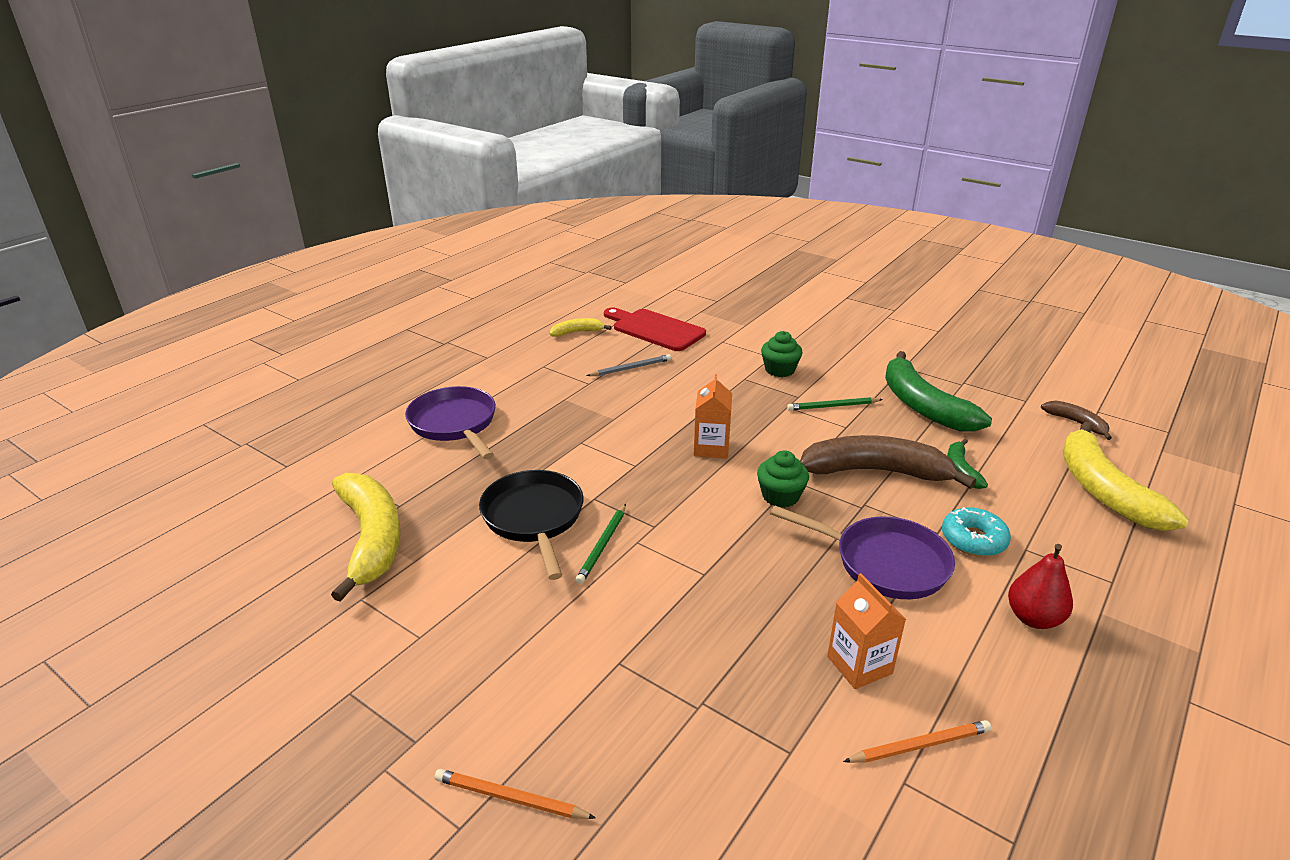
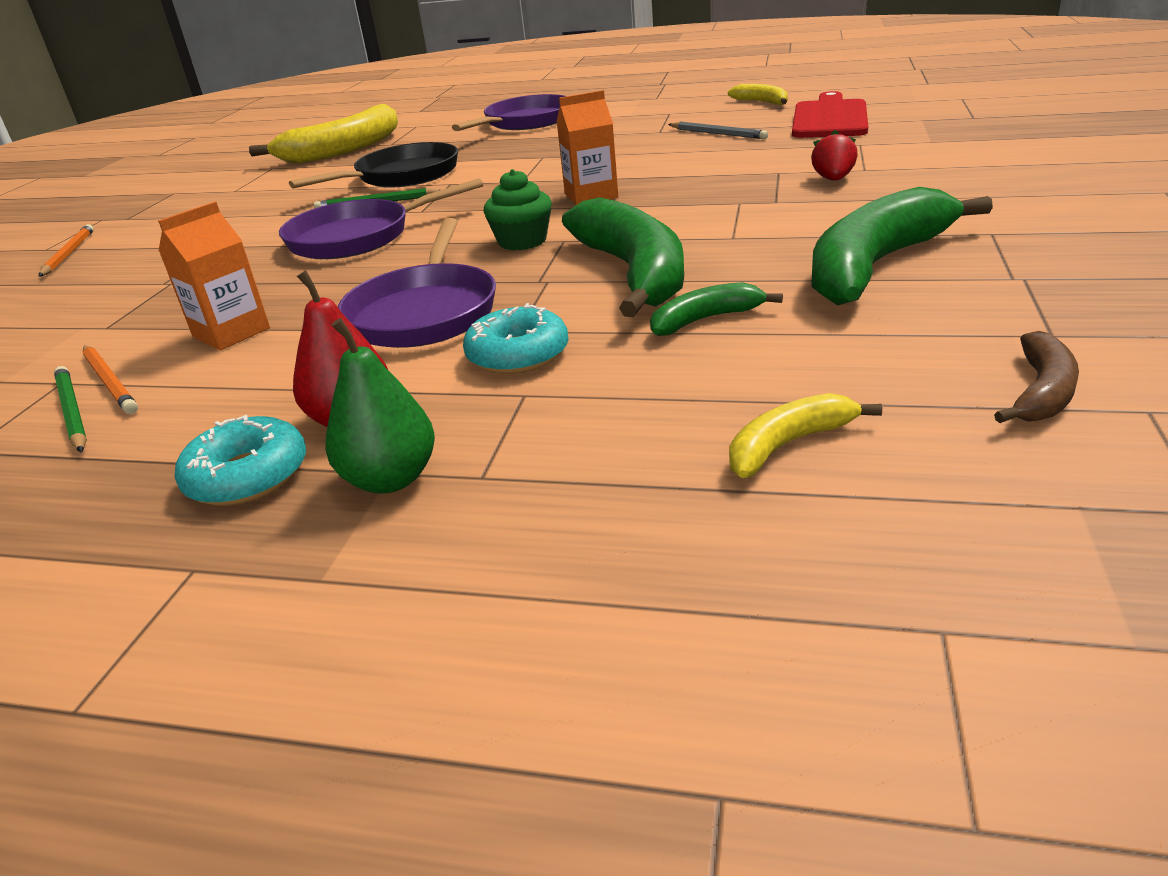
camera: 70 degrees right, 0 degrees up
(689, 569) = (358, 237): none -> purple pan
(779, 370) = (833, 179): green cupcake -> red strawberry
(832, 406) = (778, 221): green pencil -> green pencil (72, 412)
(876, 471) = (634, 272): brown banana -> green banana
(1093, 671) = (247, 476): none -> turquoise donut
(1103, 490) = (788, 445): yellow banana -> yellow banana, size x0.48
(1108, 613) = (390, 479): none -> green pear

